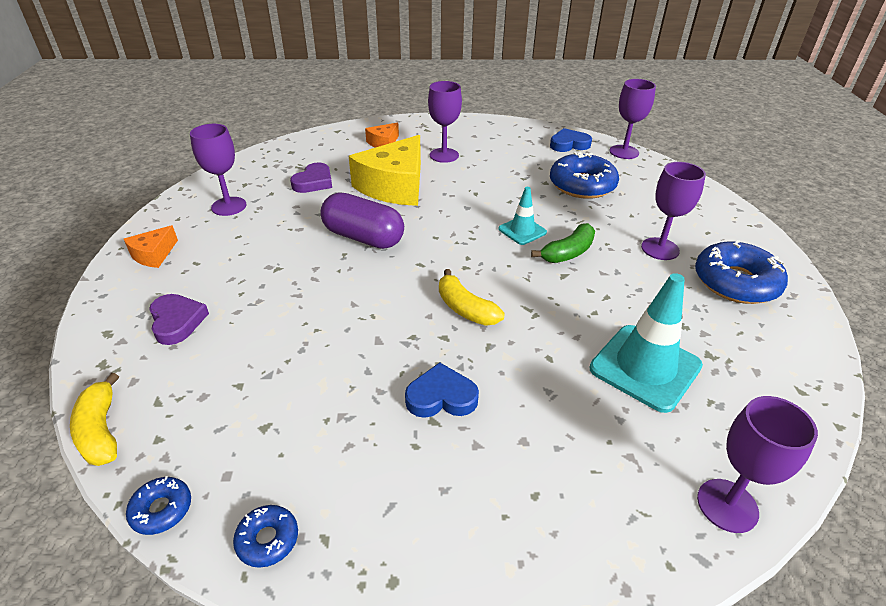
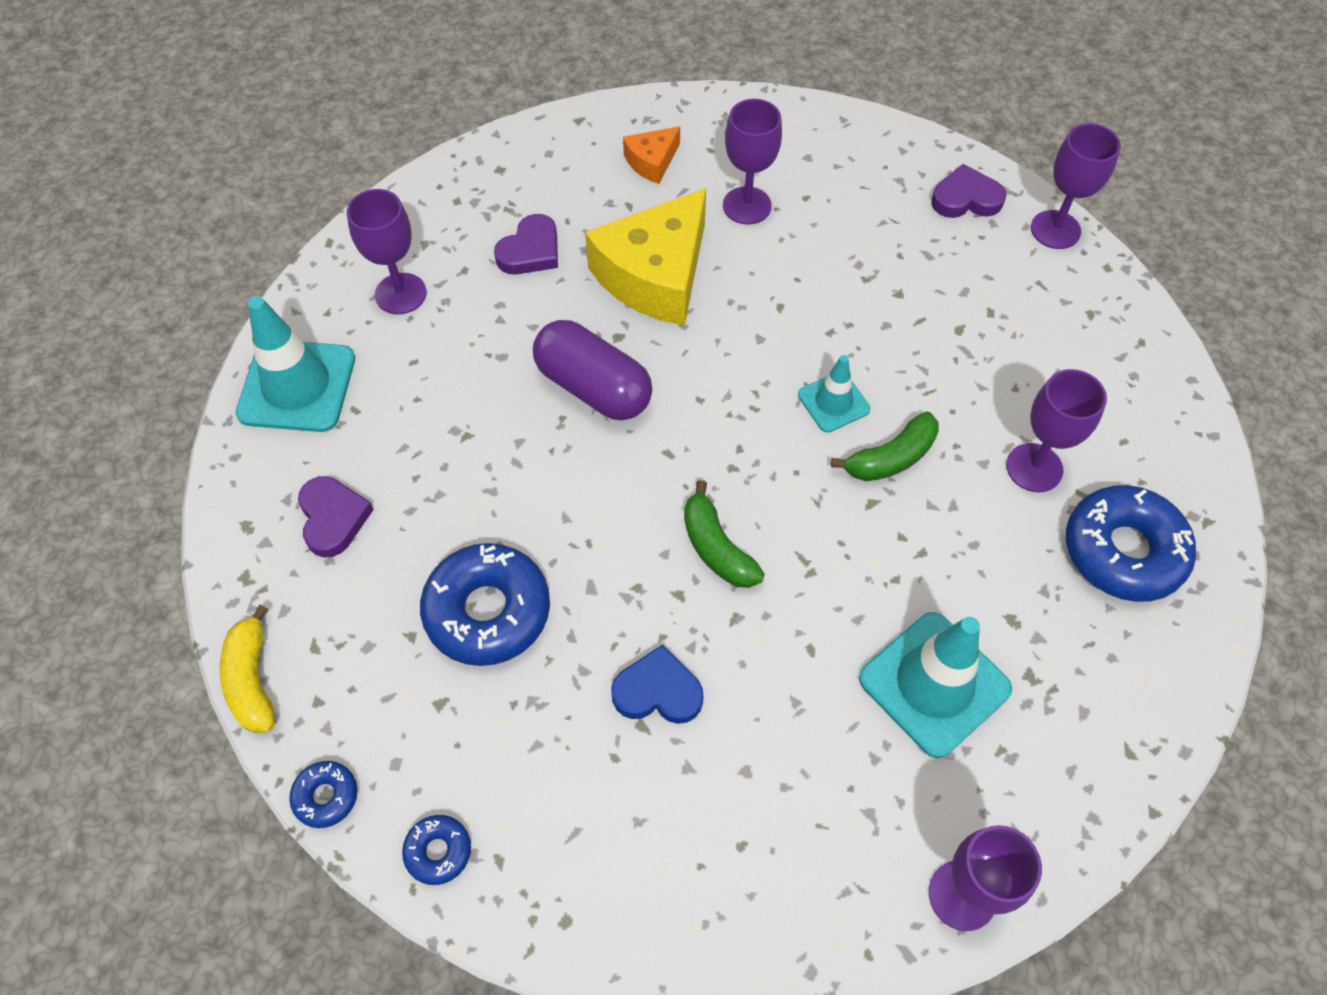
camera: 10 degrees right, 20 degrees up
(153, 255) = (297, 386): orange cheese -> turquoise traffic cone
(465, 308) = (717, 548): yellow banana -> green banana
(569, 144) = (966, 198): blue heart -> purple heart
(582, 185) = (957, 307): blue donut -> blue donut (487, 611)

